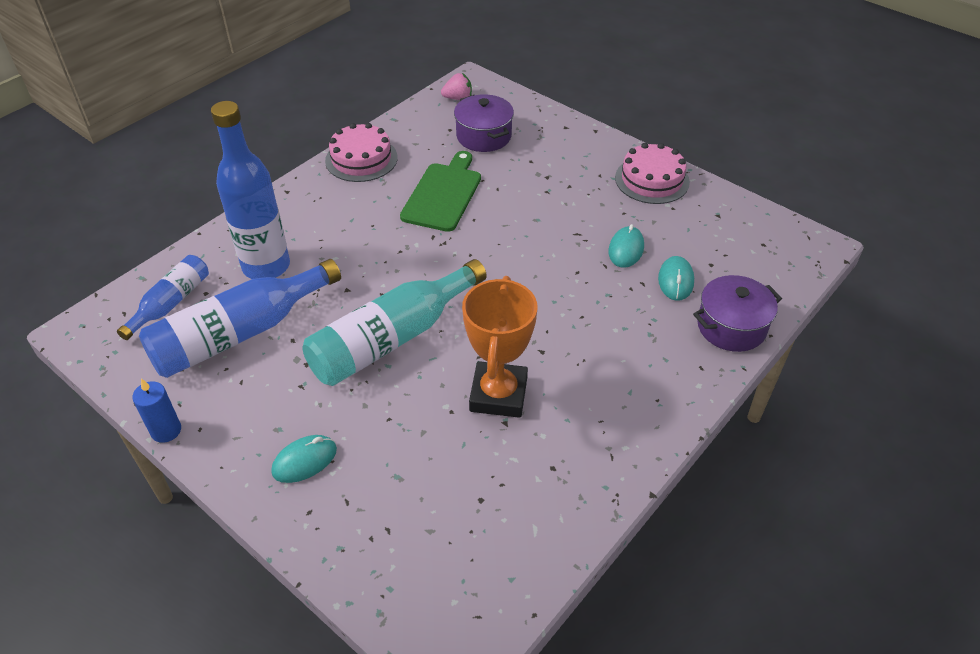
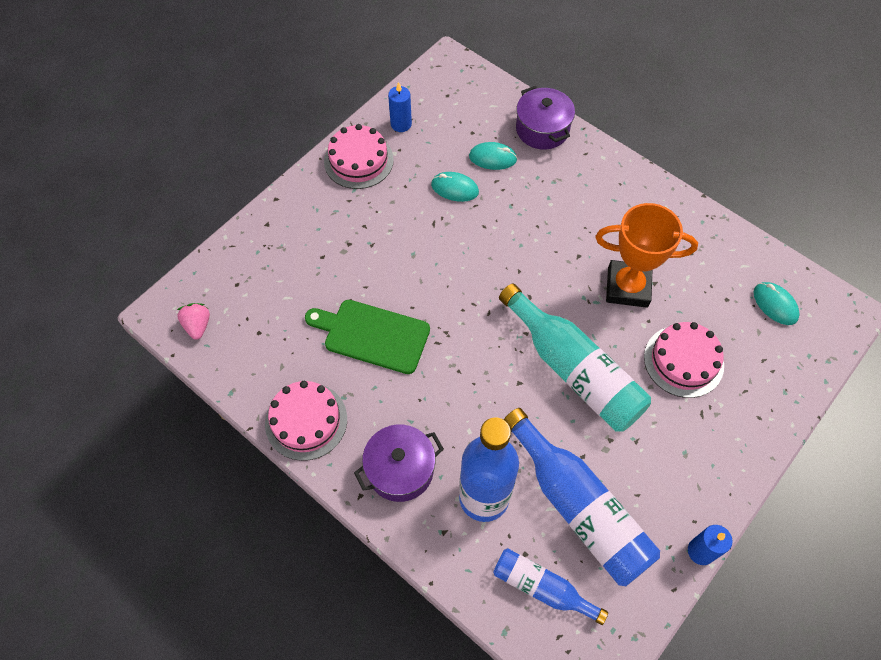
camera: 90 degrees left, 15 degrees up
(304, 461) = (713, 427): turquoise mouse -> turquoise mouse (775, 304)
(394, 440) = (683, 361): none -> pink cake
(484, 136) = (275, 299): purple pot -> purple pot (400, 469)
(709, 208) = (401, 124): none -> blue candle

